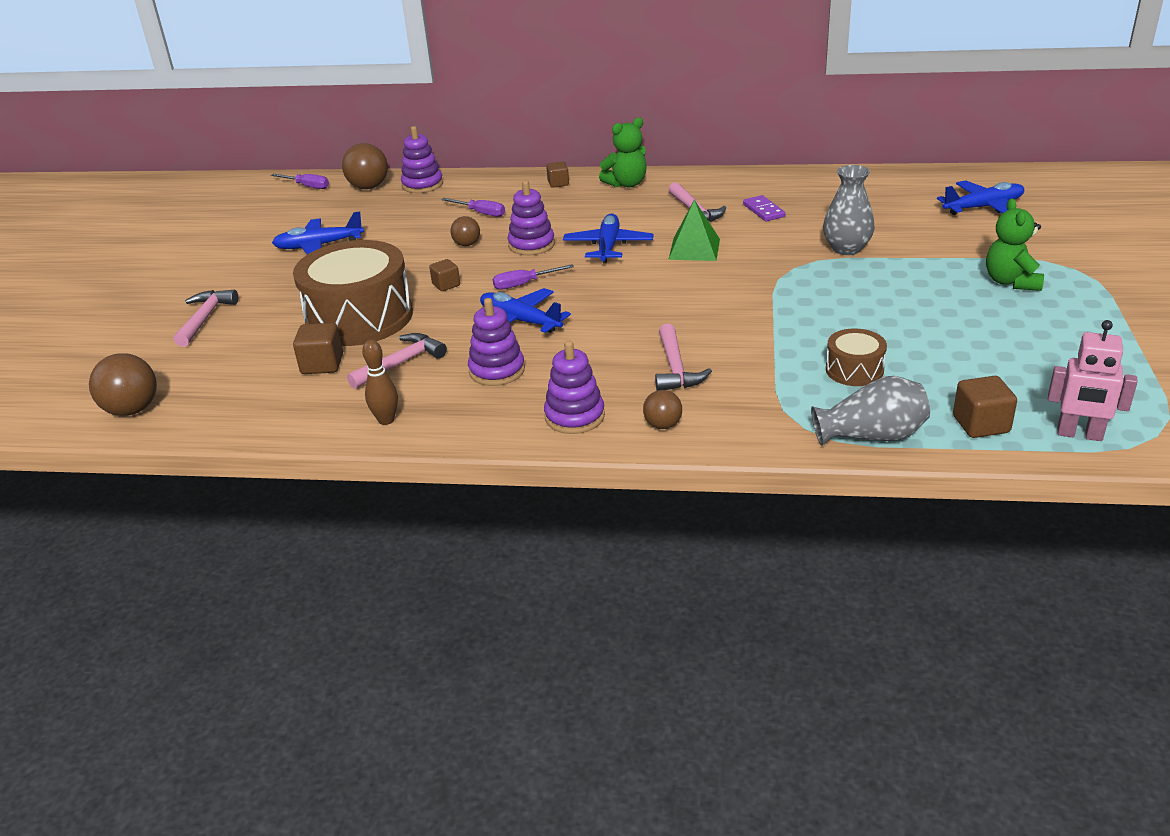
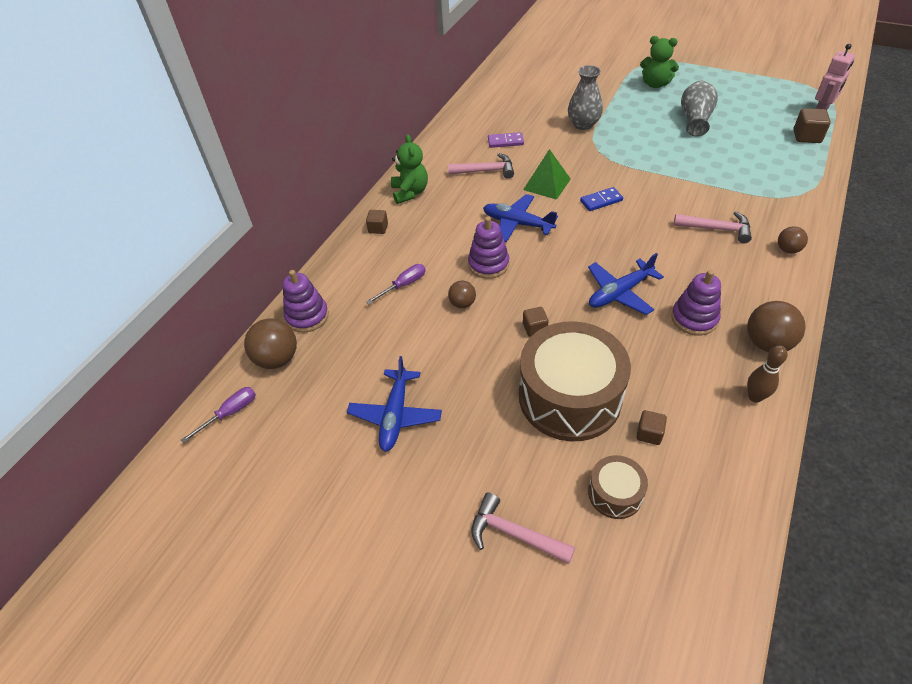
camera: 70 degrees left, 15 degrees up
(132, 410) = (694, 613): brown ball -> brown ball (767, 343)
(322, 364) = (649, 434): brown cube -> brown cube, size x0.65
(401, 363) = (664, 376): pink hammer -> none
(524, 284) = (558, 280): purple screwdriver -> none
(574, 416) = (769, 288): purple stacking toy -> none
(684, 285) = (601, 201): none -> blue domino
(854, 370) = (739, 161): brown drum -> brown drum (615, 493)
(872, 436) = (813, 173): grey vase -> grey vase (695, 120)
(983, 207) = (557, 66): blue plane -> none

